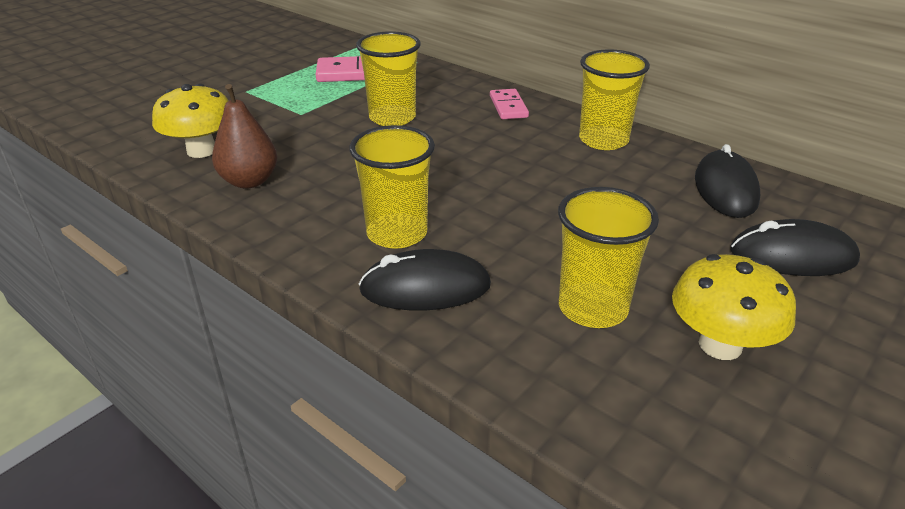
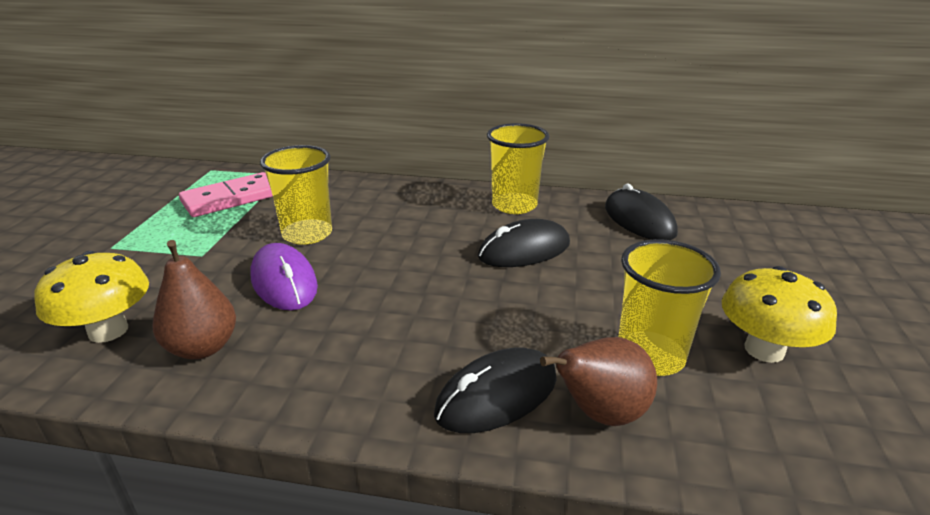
camera: 30 degrees left, 5 degrees down
(342, 151) = (284, 282): none -> purple mouse
(397, 233) = (418, 349): yellow cup -> none
(496, 332) = (600, 413): none -> brown pear
(508, 107) = (408, 196): pink domino -> none
(792, 256) = (732, 258): black mouse -> black mouse (524, 250)

